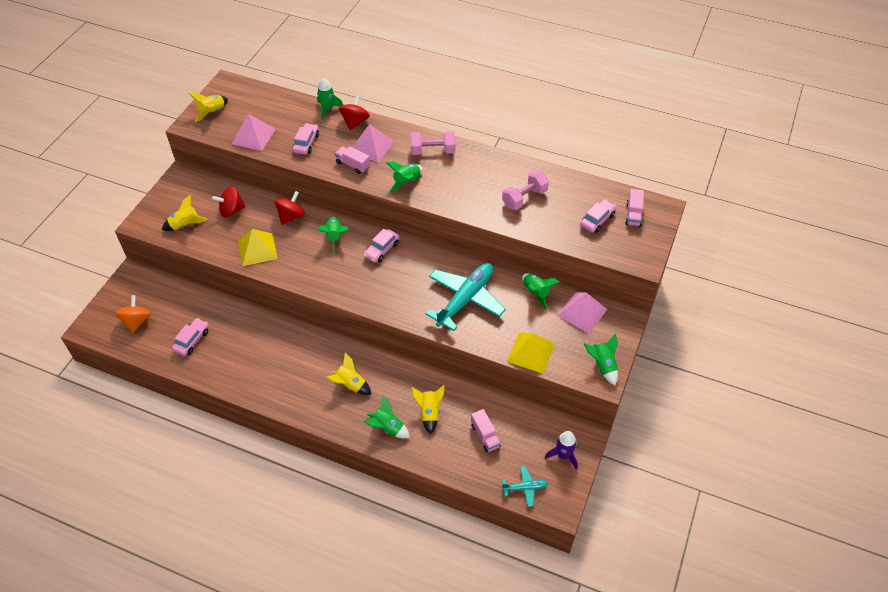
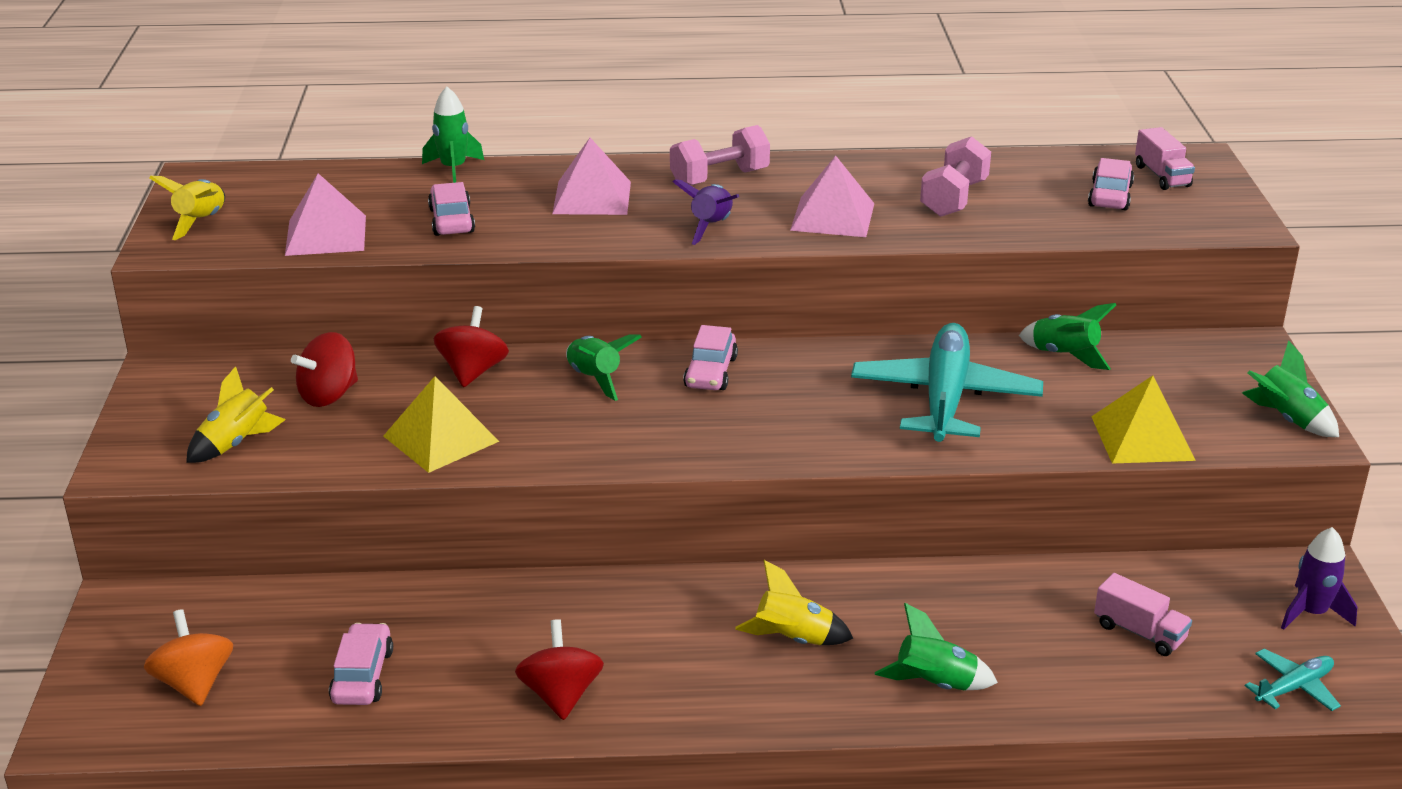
camera: 25 degrees left, 20 degrees down
(353, 165) = (579, 228): pink truck -> none
(355, 122) = (526, 173): red spinning top -> red spinning top (561, 695)
(407, 182) = (711, 227): green rocket -> purple rocket
(429, 413) = (997, 632): yellow rocket -> none
(582, 312) = (1173, 359): pink pyramid -> pink pyramid (832, 216)

